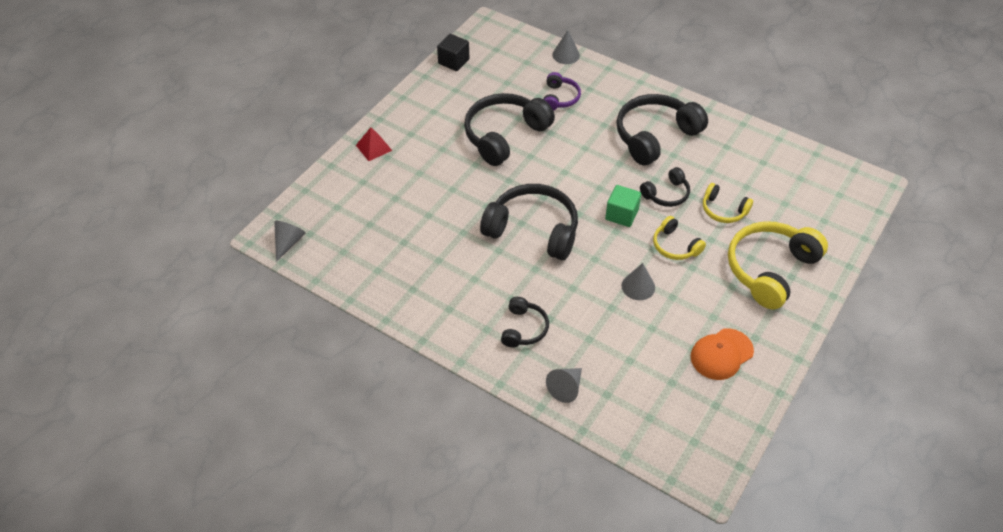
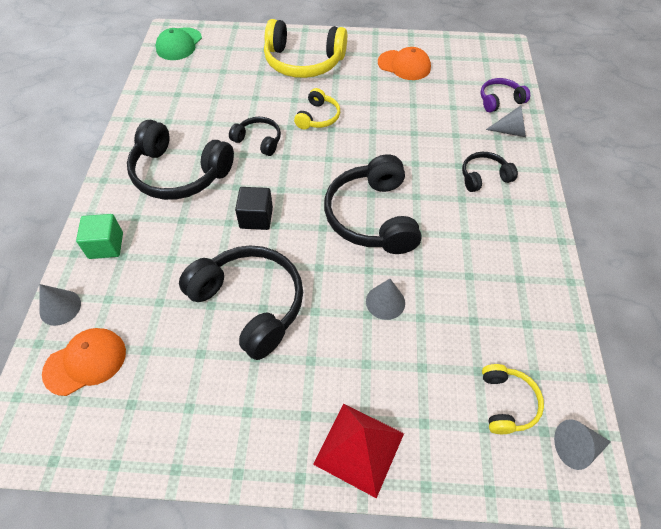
camera: 120 degrees left, 5 degrees up
(373, 147) = (359, 448): red pyramid -> red pyramid, size x1.64
(453, 61) = (124, 445): black cube -> black cube (256, 218)
(505, 135) = (249, 304): black headphones -> black headphones turned 150 degrees counterclockwise
(517, 58) = (85, 362): none -> orange cap
(559, 98) = (153, 278): purple headphones -> purple headphones (500, 100)
(621, 215) = (305, 161): green cube -> green cube (106, 245)
(638, 286) = (379, 125): grey cone -> grey cone (385, 302)
(723, 210) = (255, 101): yellow headphones -> yellow headphones (506, 403)
(847, 185) = (179, 44): none -> green cap

